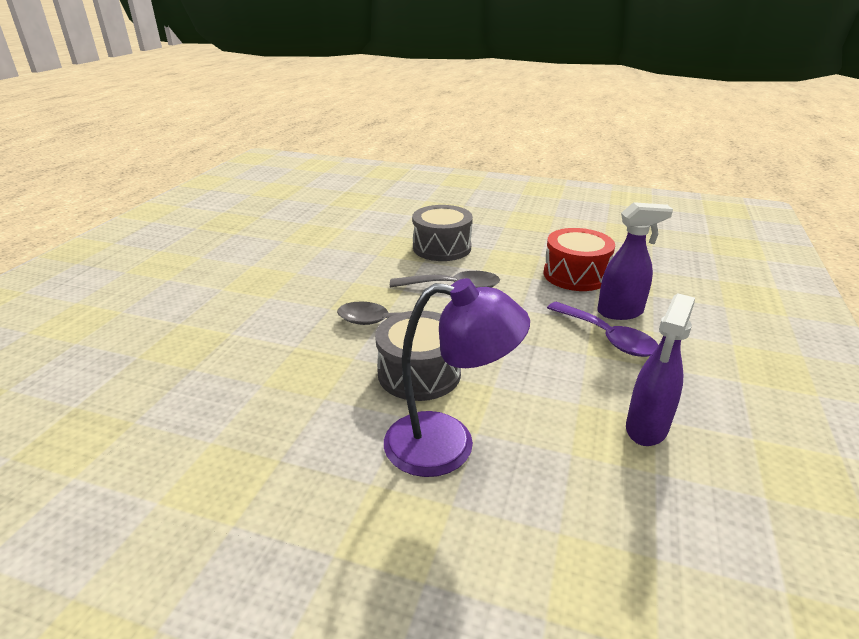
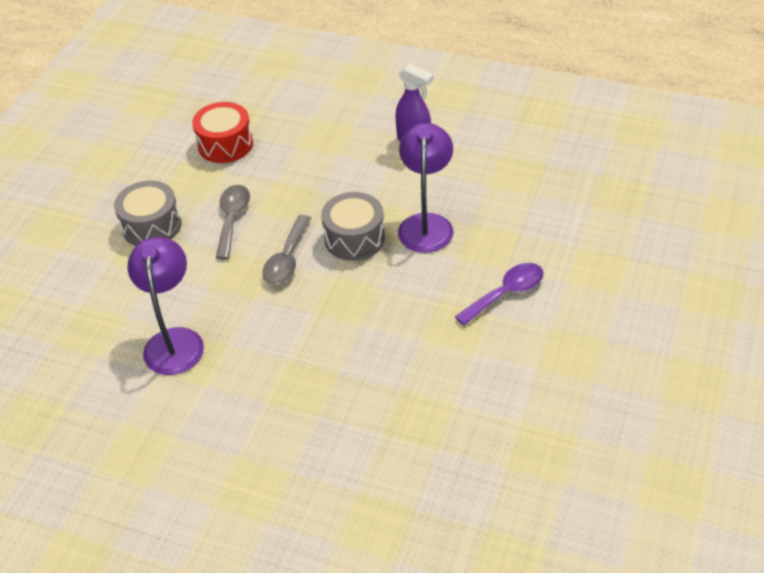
camera: 85 degrees left, 15 degrees up
(286, 270) = (174, 340): none -> purple lamp
(607, 337) = (320, 141): purple spoon -> purple spoon (506, 293)
(620, 312) = (287, 129): purple spray bottle -> none

